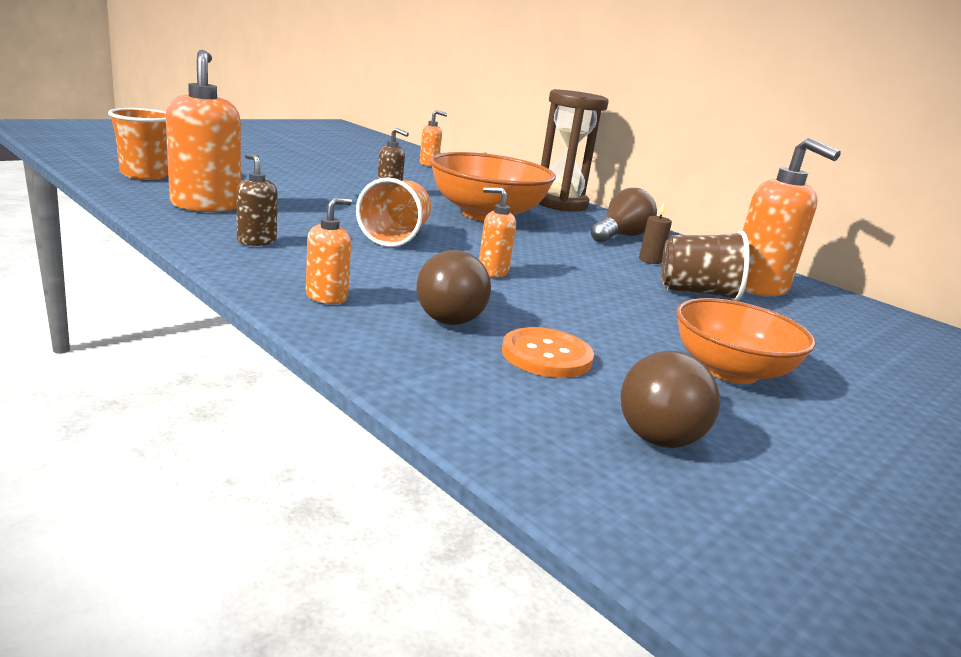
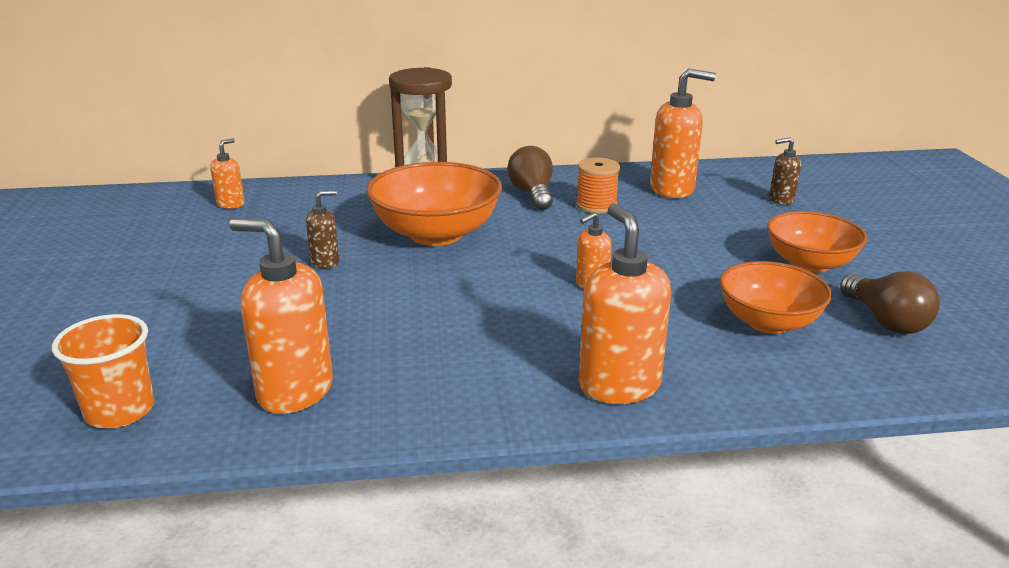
camera: 50 degrees left, 5 degrees up
(256, 241) = (445, 386): brown soap dispenser -> brown soap dispenser (781, 200)
(327, 297) = (619, 385): orange soap dispenser -> orange soap dispenser, size x1.90
(395, 237) = (475, 303): orange cup -> none
(454, 314) = (679, 334): brown light bulb -> none
(546, 355) = (768, 322): orange button -> orange bowl
(650, 260) = (596, 205): brown candle -> orange spool
(697, 293) = (673, 216): brown cup -> none

